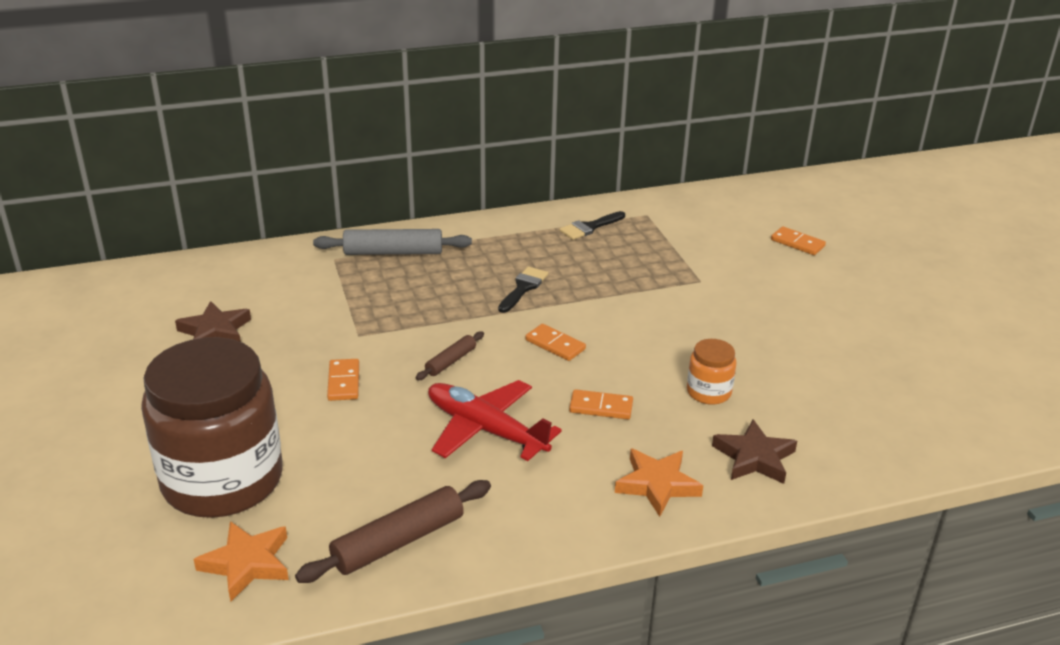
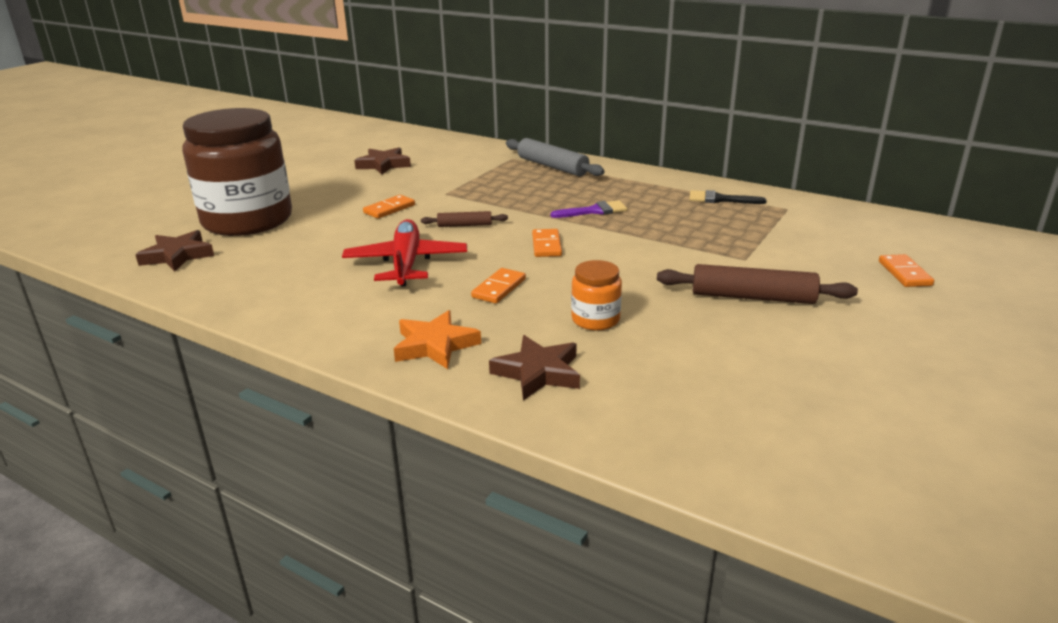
camera: 50 degrees right, 5 degrees down
(247, 563) = (177, 255): orange star -> brown star
(398, 541) = (248, 285): brown rolling pin -> brown rolling pin (752, 297)
(523, 288) = (594, 211): black brush -> purple brush
(601, 407) = (499, 288): orange domino -> orange domino turned 60 degrees clockwise

